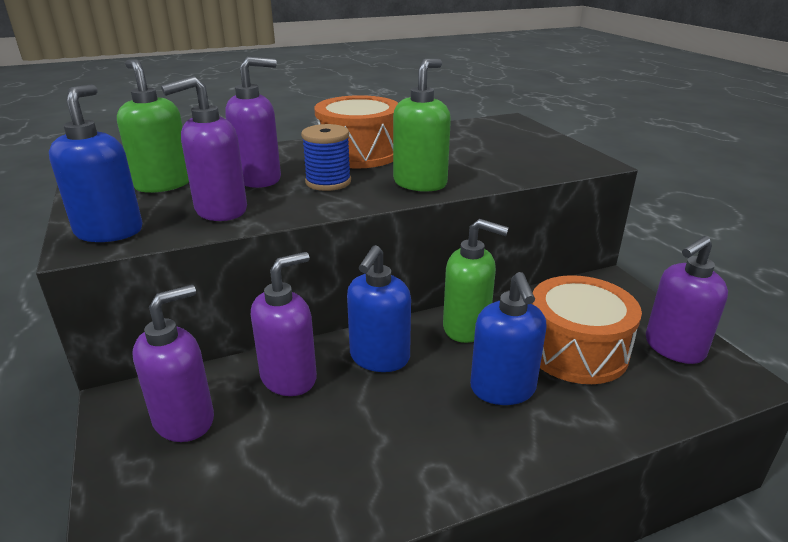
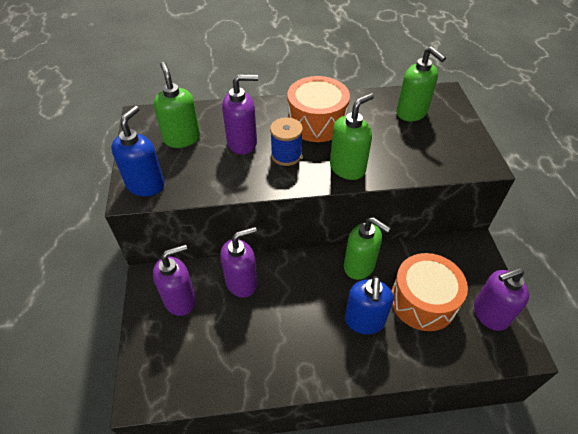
camera: 15 degrees right, 20 degrees up
(220, 210) = (212, 175): purple soap dispenser -> none
(379, 358) = (297, 279): blue soap dispenser -> none
(478, 136) = (412, 113): none -> green soap dispenser

